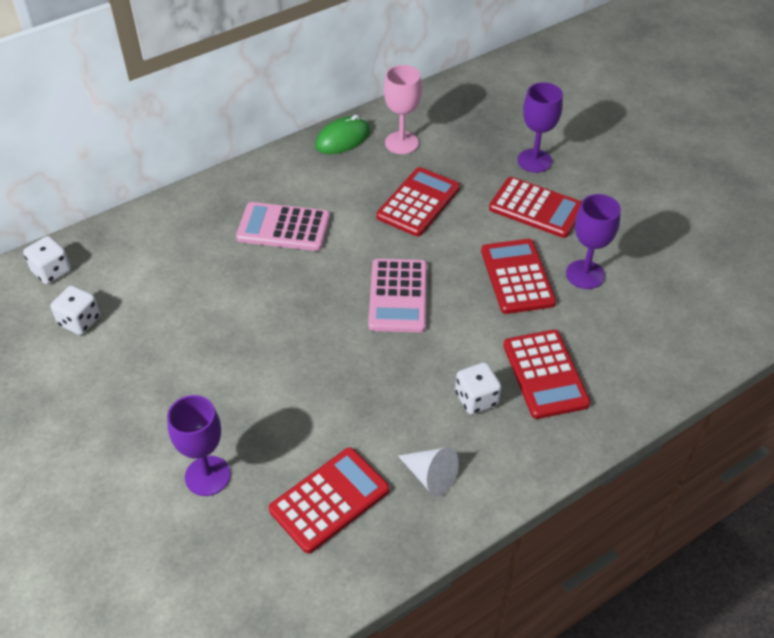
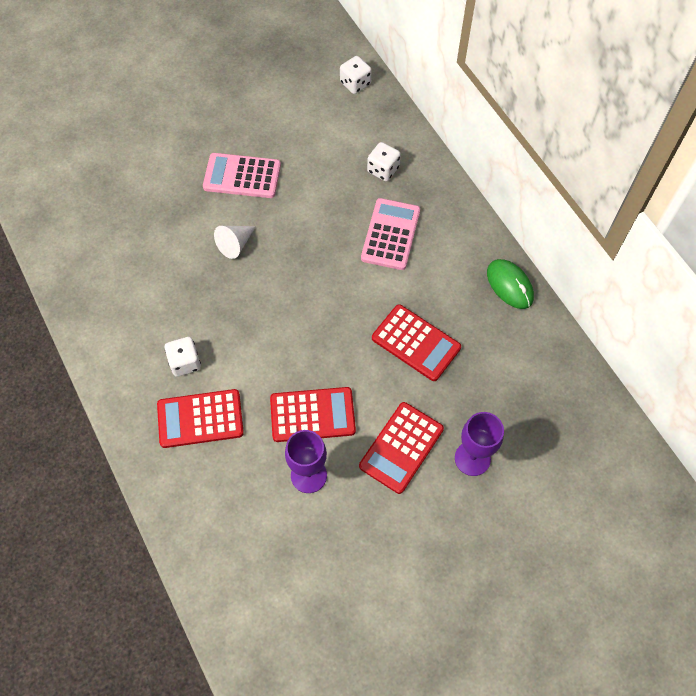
camera: 95 degrees right, 15 degrees up
(80, 321) = (302, 105): white dice -> white dice (383, 170)
(207, 476) = (153, 186): purple goblet -> none
(329, 500) = (117, 257): red calculator -> none
(398, 296) = (301, 316): pink calculator -> pink calculator (242, 176)
(401, 143) = (503, 336): pink goblet -> none
(430, 476) = (122, 322): white cone -> white cone (235, 244)

